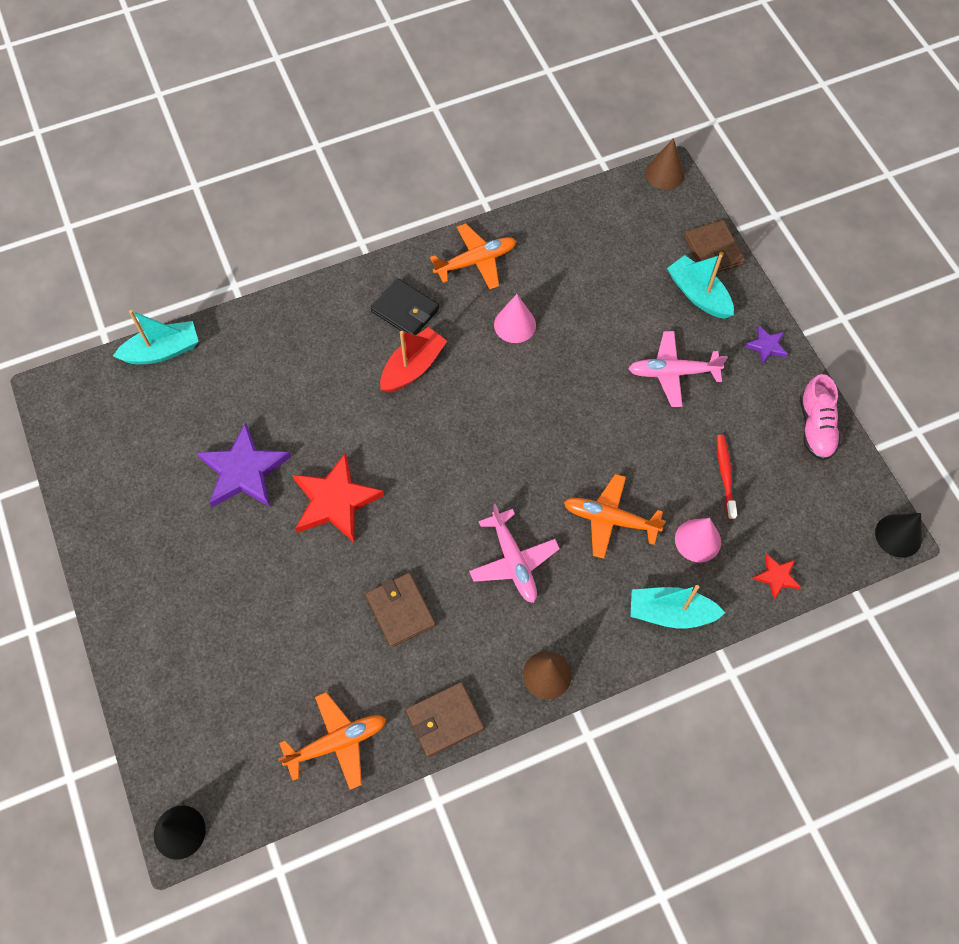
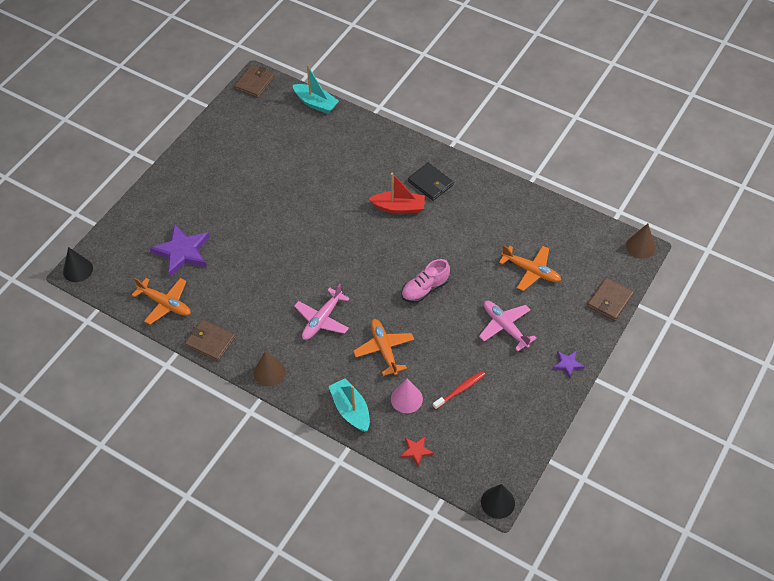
camera: 55 degrees right, 10 degrees down
(244, 471) = (278, 177): purple star -> purple star (182, 252)
(335, 501) = (293, 223): red star -> none
(401, 611) = (255, 287): brown wallet -> brown wallet (255, 83)
(405, 310) = (430, 183): black wallet -> black wallet turned 45 degrees counterclockwise
(475, 261) = (490, 194): orange plane -> orange plane (531, 271)
(515, 324) = (467, 236): pink cone -> none
(698, 294) = (570, 310): turquoise boat -> none
(815, 427) = (534, 419): pink shoe -> pink shoe (425, 289)

